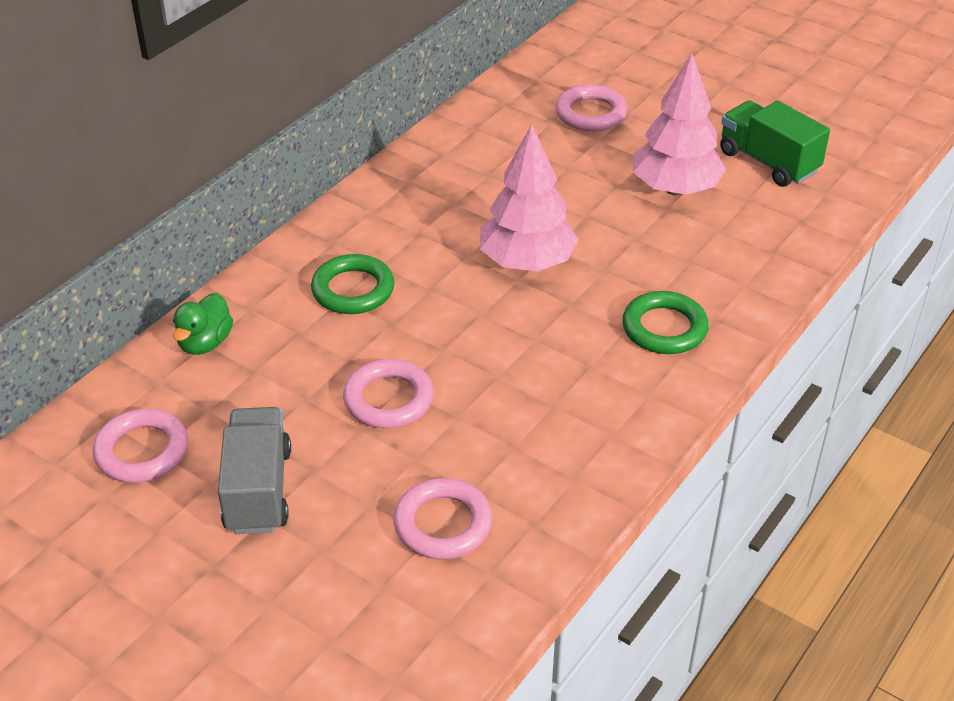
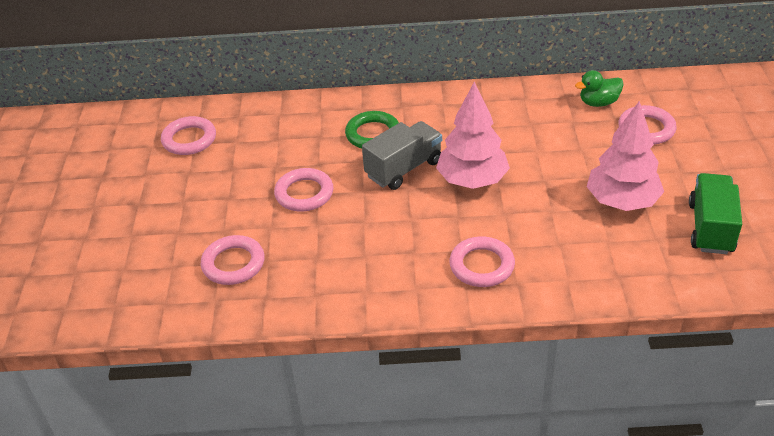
camera: 55 degrees right, 0 degrees up
(205, 343) = (280, 113): green duck -> green duck (598, 103)
(258, 490) = (198, 189): grey truck -> grey truck (404, 169)
(664, 328) = (481, 265): green ring -> pink ring

